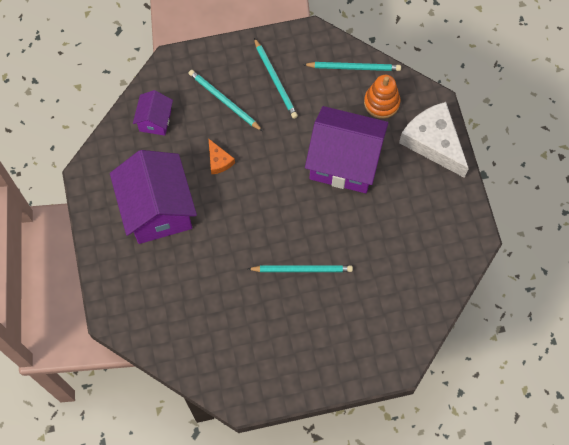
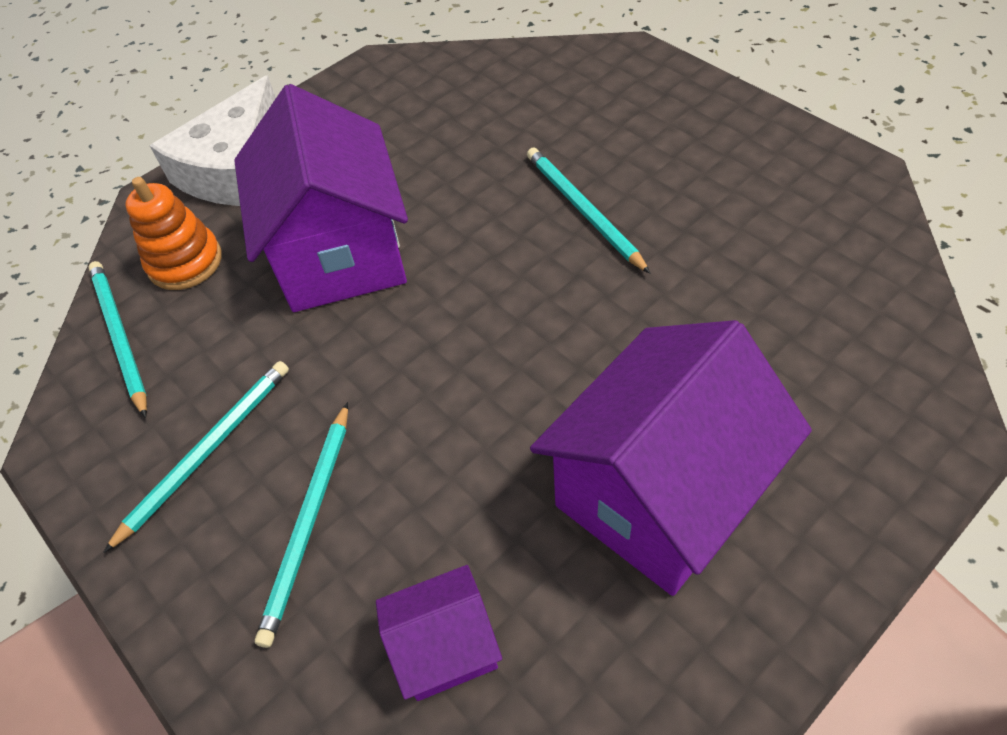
camera: 115 degrees left, 15 degrees down
(219, 161) = (464, 446): orange cheese -> none

